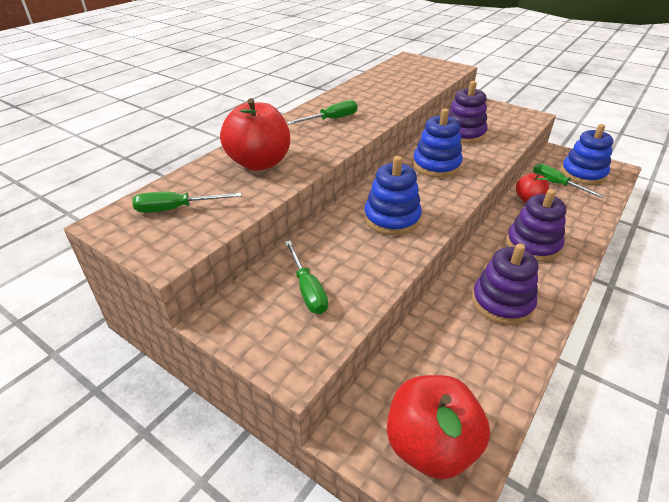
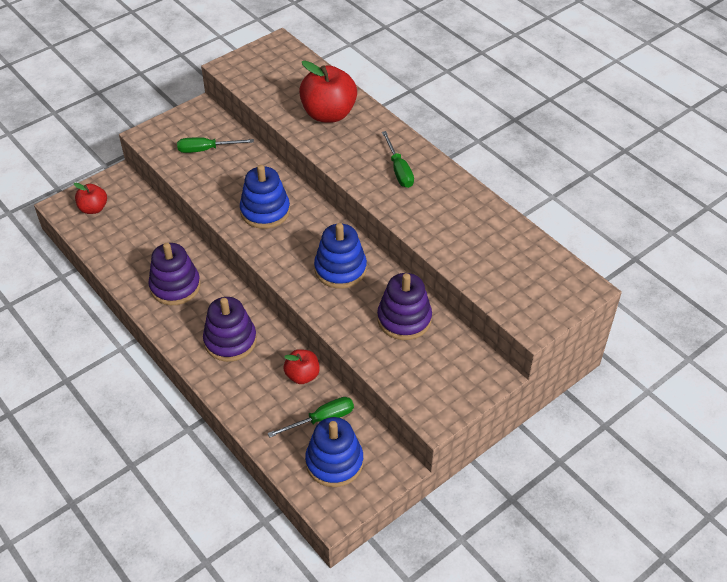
camera: 105 degrees right, 10 degrees up
(176, 209) = (280, 71): green screwdriver -> none
(430, 445) = (93, 208): red apple -> red apple, size x0.55

